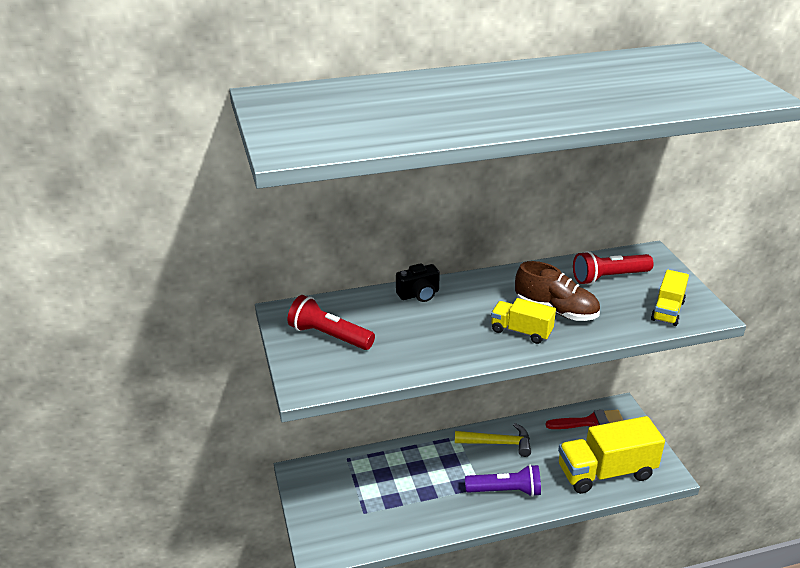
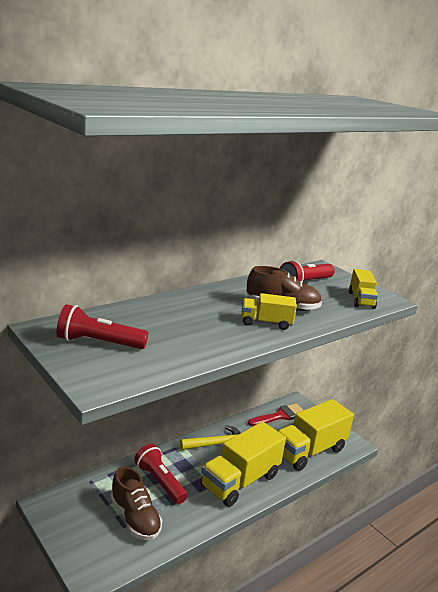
camera: 25 degrees left, 10 degrees down
(378, 507) = (135, 518): none -> brown shoe
(418, 474) = (160, 482): none -> red flashlight
(419, 294) = (164, 305): black camera -> none
(505, 491) = (240, 481): purple flashlight -> yellow truck

